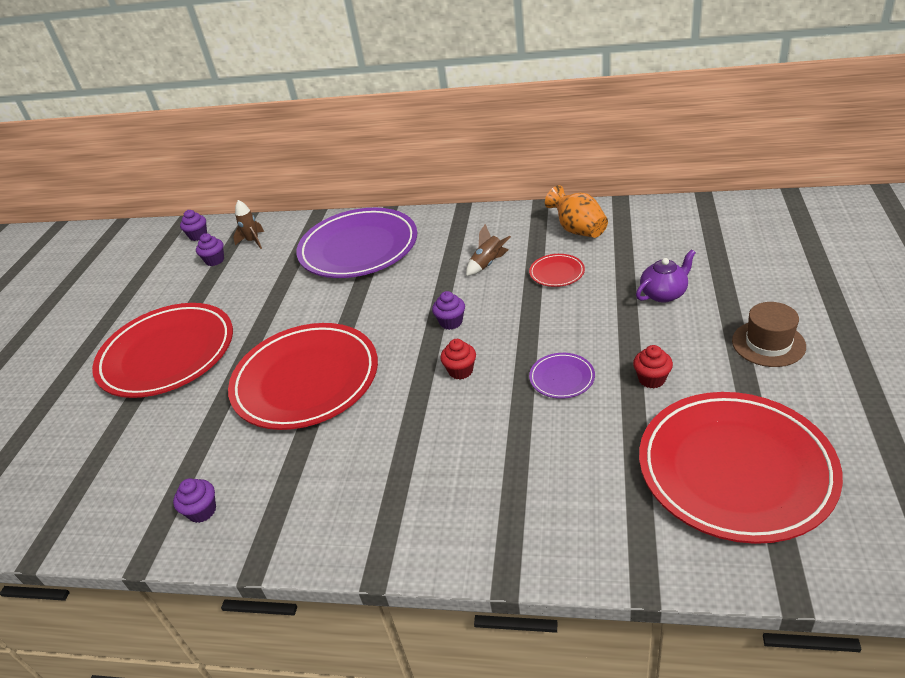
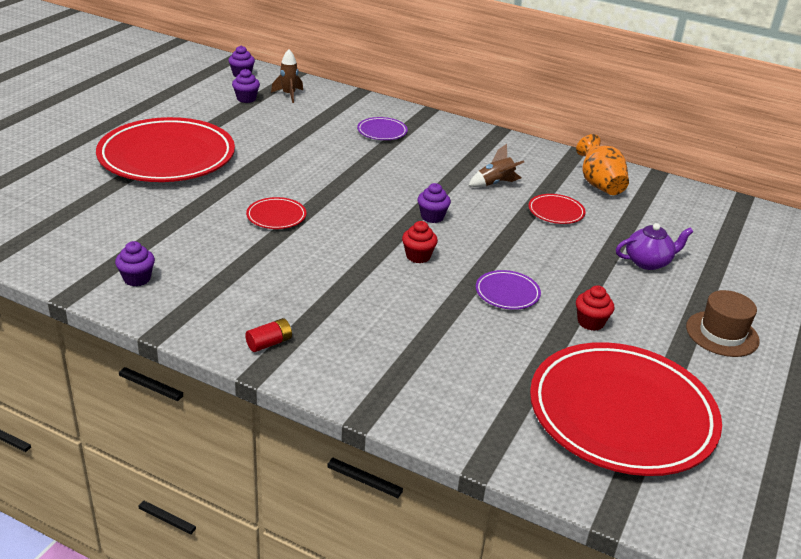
camera: 10 degrees right, 5 degrees down
(306, 380) = (276, 216): red plate -> red plate, size x0.41
(358, 248) = (382, 131): purple plate -> purple plate, size x0.41
(371, 532) = (269, 343): none -> red battery

